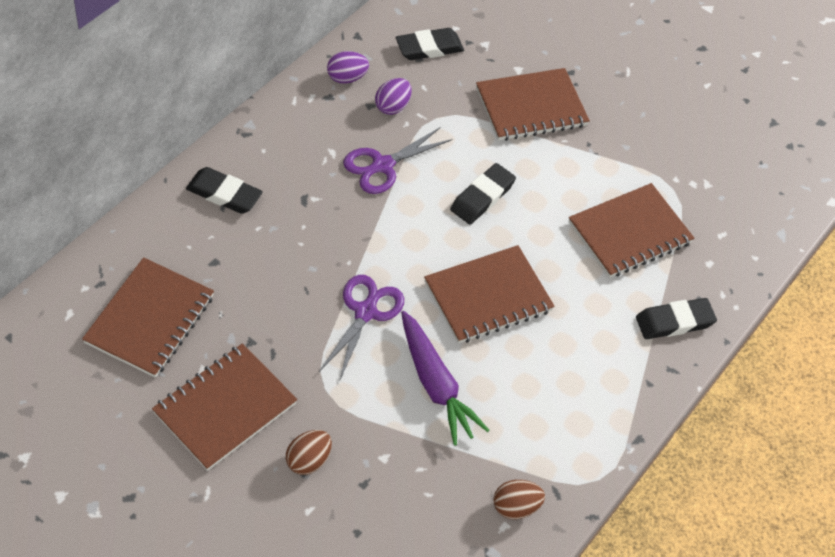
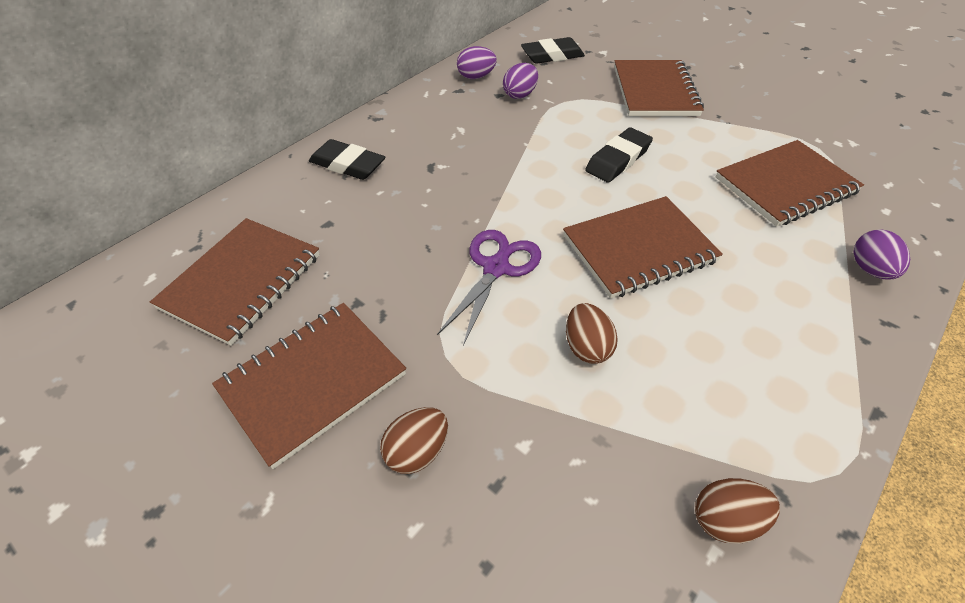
camera: 10 degrees right, 5 degrees down
(382, 165) = (512, 138): purple scissors -> none
(435, 384) = (586, 347): purple carrot -> brown egg
(531, 107) = (655, 91): brown notebook -> brown notebook turned 75 degrees counterclockwise
(674, 322) = (870, 269): black eraser -> purple egg

